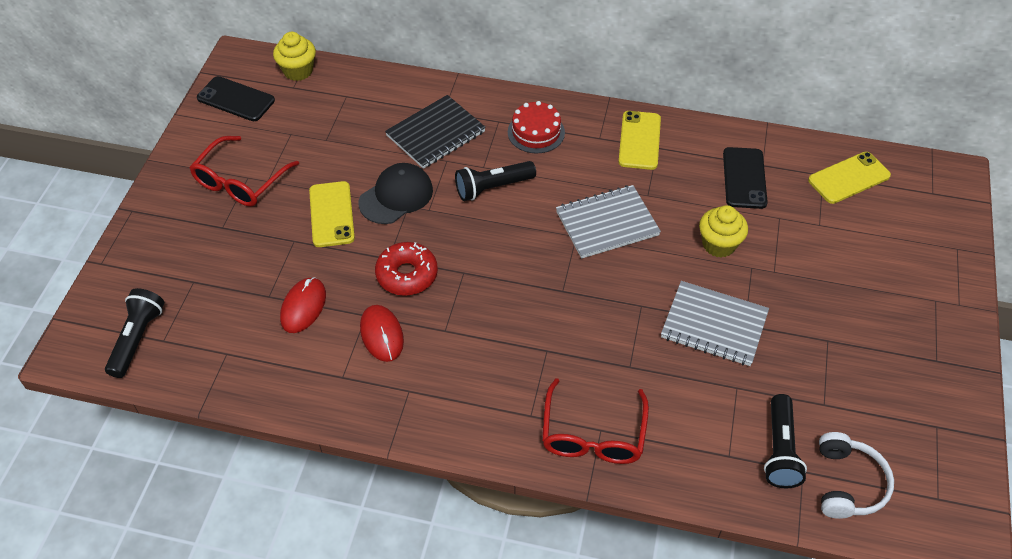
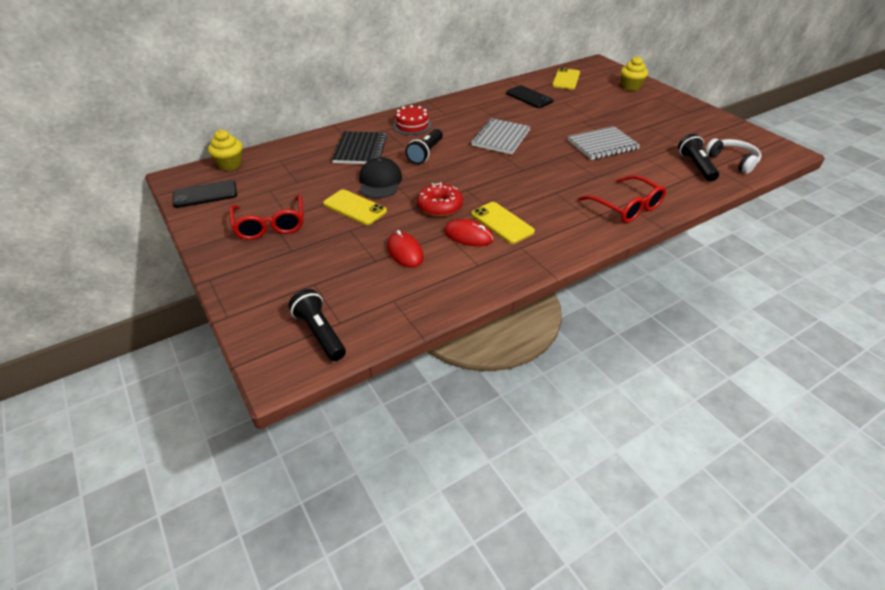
camera: 45 degrees left, 10 degrees down
(639, 140) = (465, 106): yellow phone -> yellow phone (502, 223)
(719, 244) = (557, 121): yellow cupcake -> yellow cupcake (630, 87)
(780, 450) = (695, 166): black flashlight -> black flashlight turned 150 degrees counterclockwise

